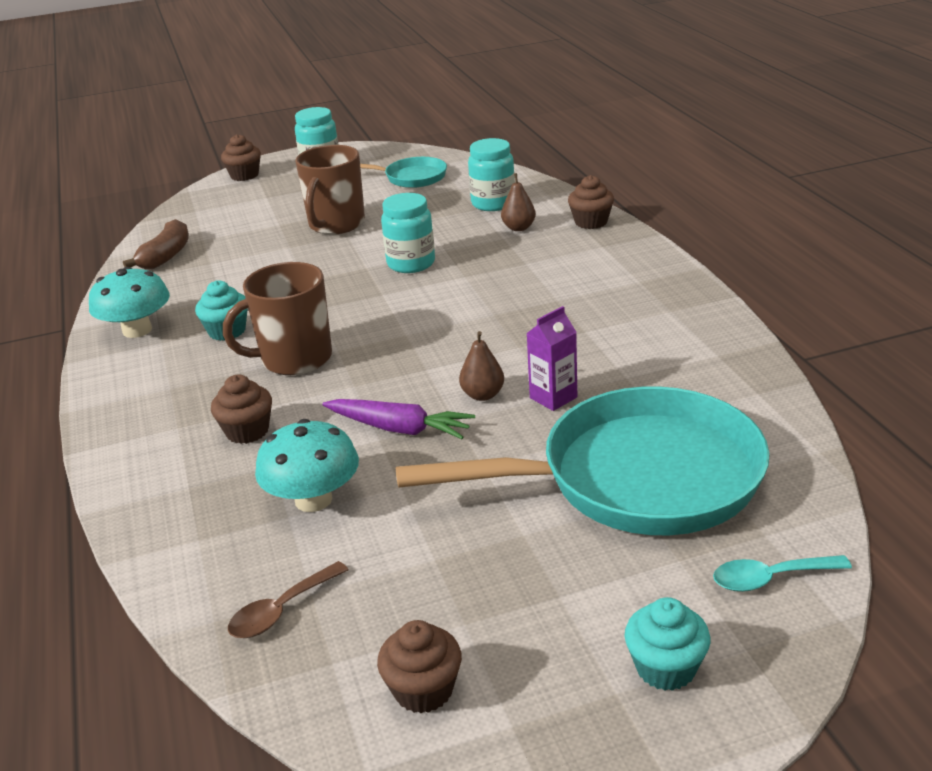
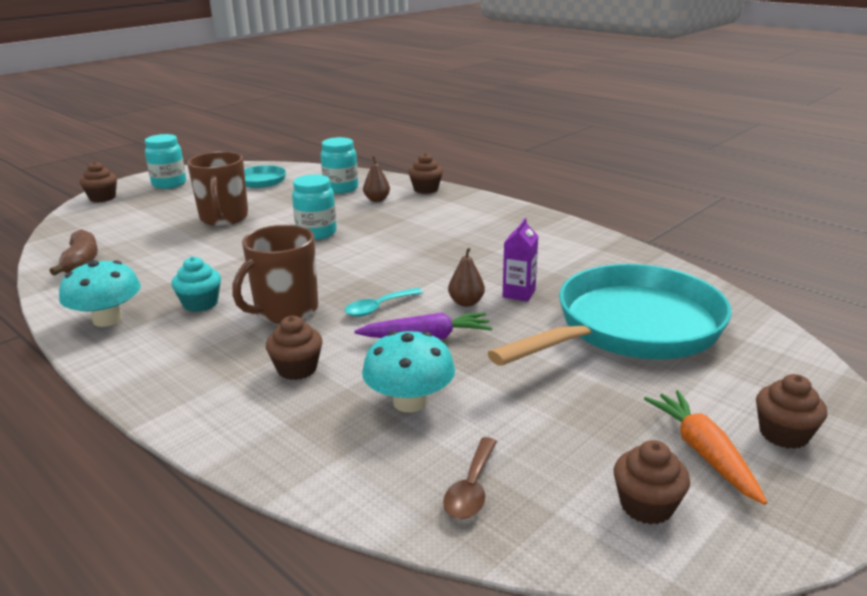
camera: 30 degrees left, 5 degrees down
(547, 656) = (703, 453): none -> orange carrot
(665, 668) = (783, 434): turquoise cupcake -> brown cupcake
(771, 578) = (778, 363): turquoise spoon -> turquoise spoon (378, 307)

